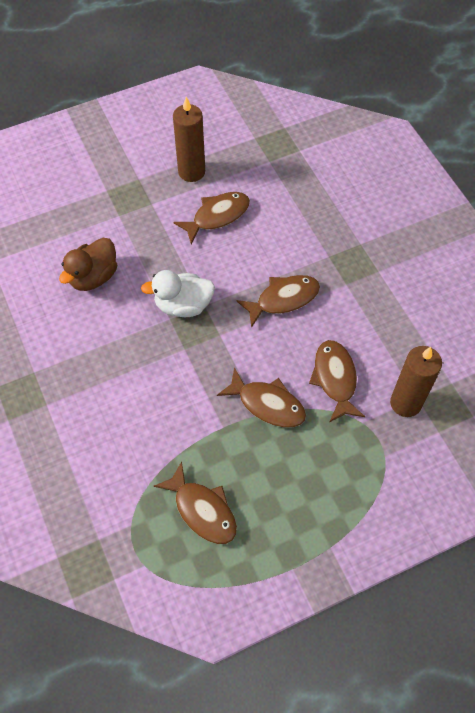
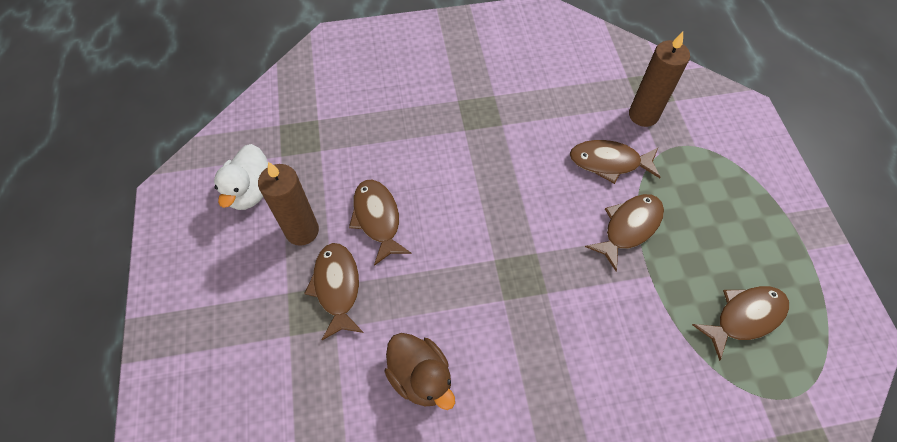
camera: 75 degrees left, 0 degrees up
(183, 305) = (489, 281): white duck -> white duck (251, 191)
(283, 299) = (506, 182): brown fish -> brown fish (337, 287)

